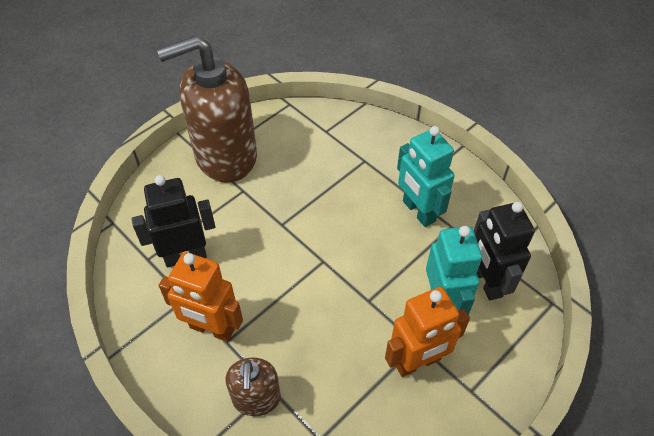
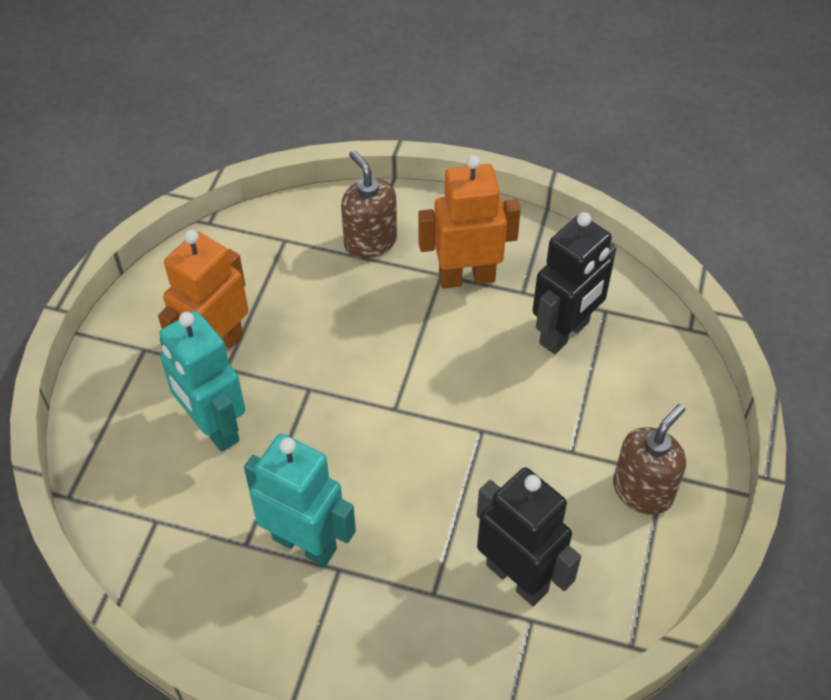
camera: 150 degrees right, 0 degrees up
(225, 156) = (642, 490): brown soap dispenser -> brown soap dispenser, size x0.49
(486, 281) = (166, 483): black robot -> black robot (517, 577)

